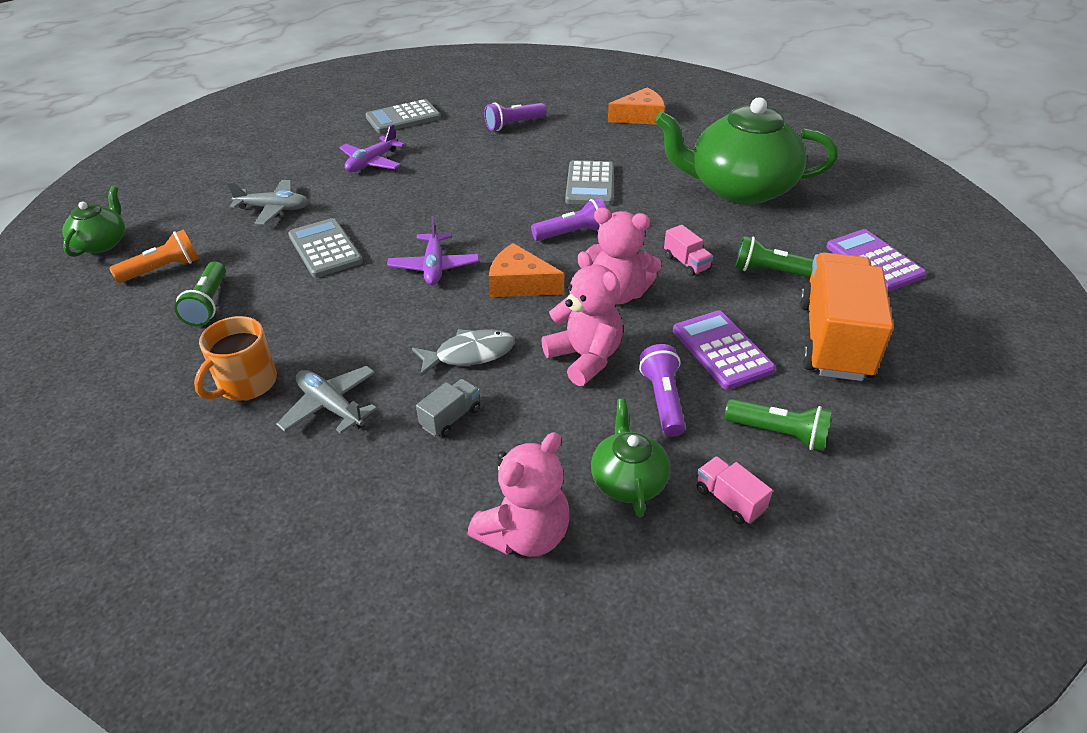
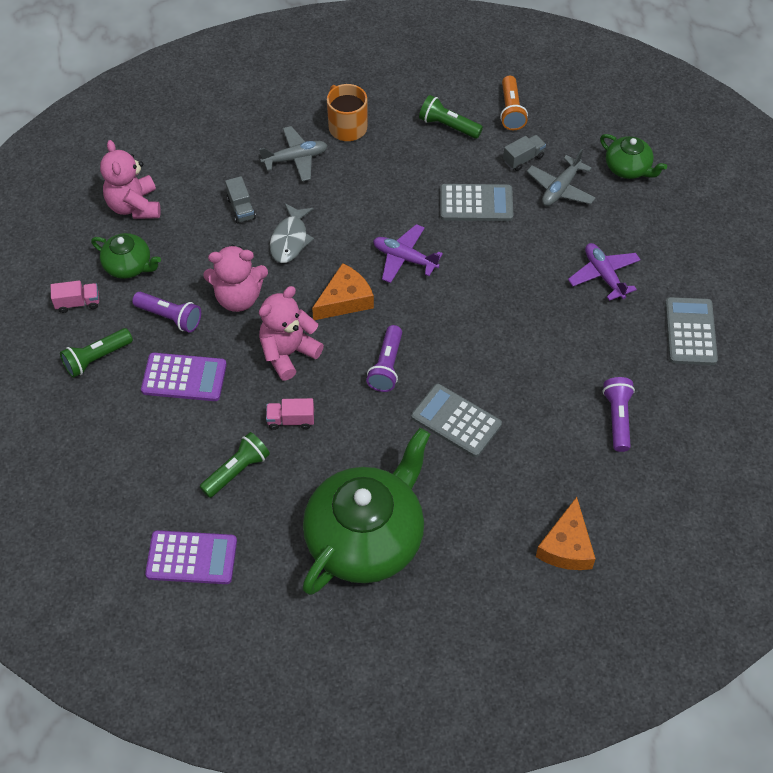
camera: 120 degrees right, 15 degrees up
(102, 243) = (572, 85): green teapot -> green teapot (628, 168)
(240, 240) = (523, 159): none -> grey truck
(833, 340) = (139, 452): orange truck -> none

